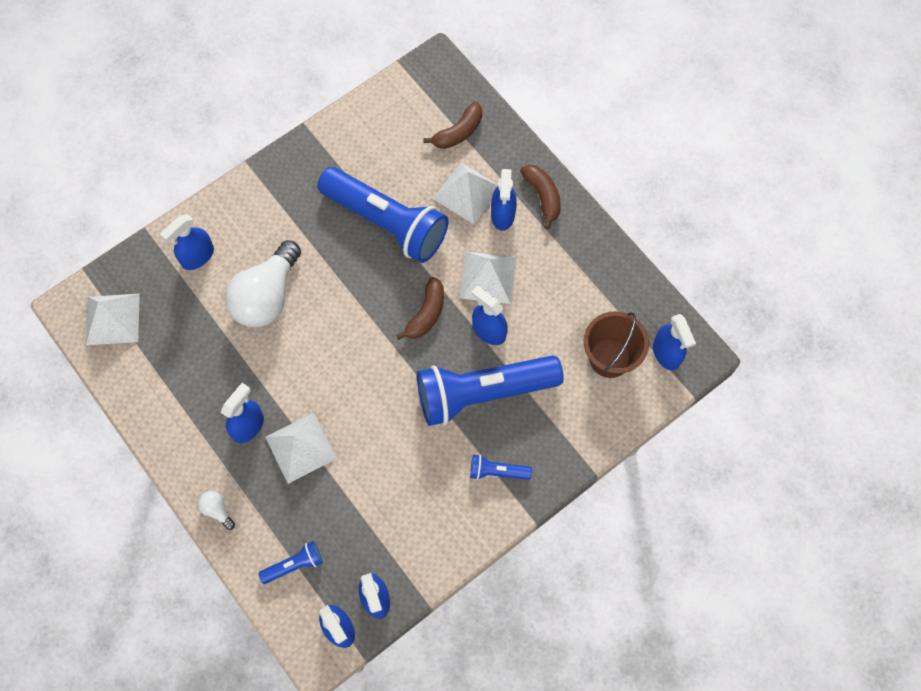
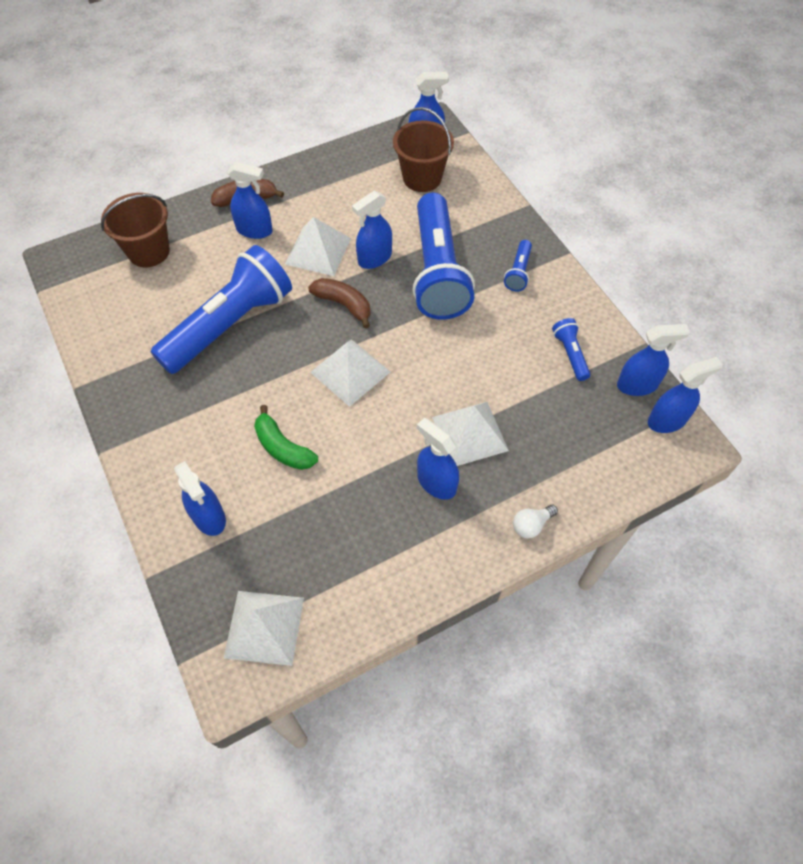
camera: 80 degrees left, 10 degrees down
(267, 296) = (283, 447): white light bulb -> green banana
(294, 565) = (599, 454): blue flashlight -> blue flashlight (570, 354)
(458, 132) = (149, 251): brown banana -> brown bucket
(467, 193) = (220, 254): white pyramid -> white pyramid (350, 372)

